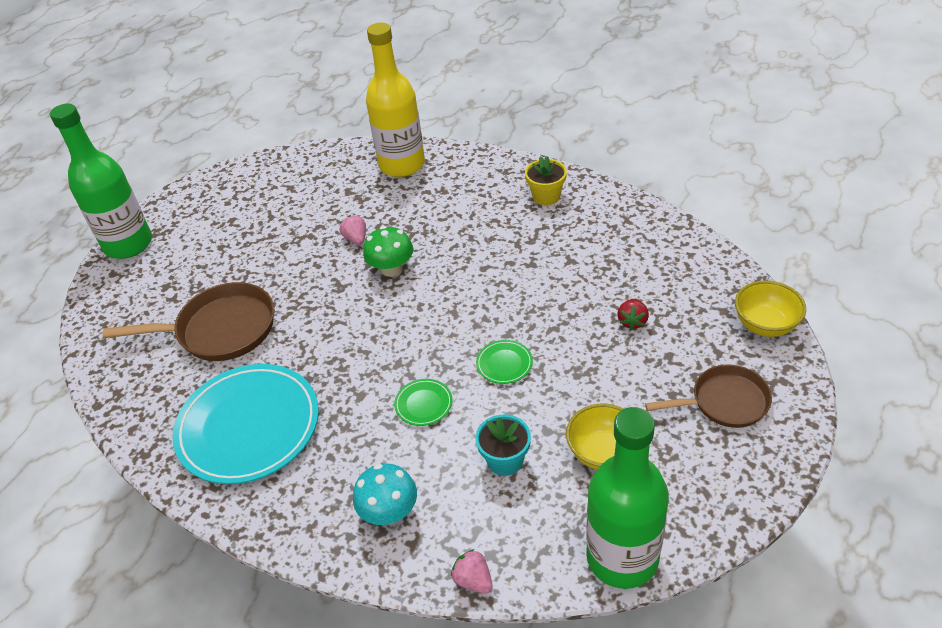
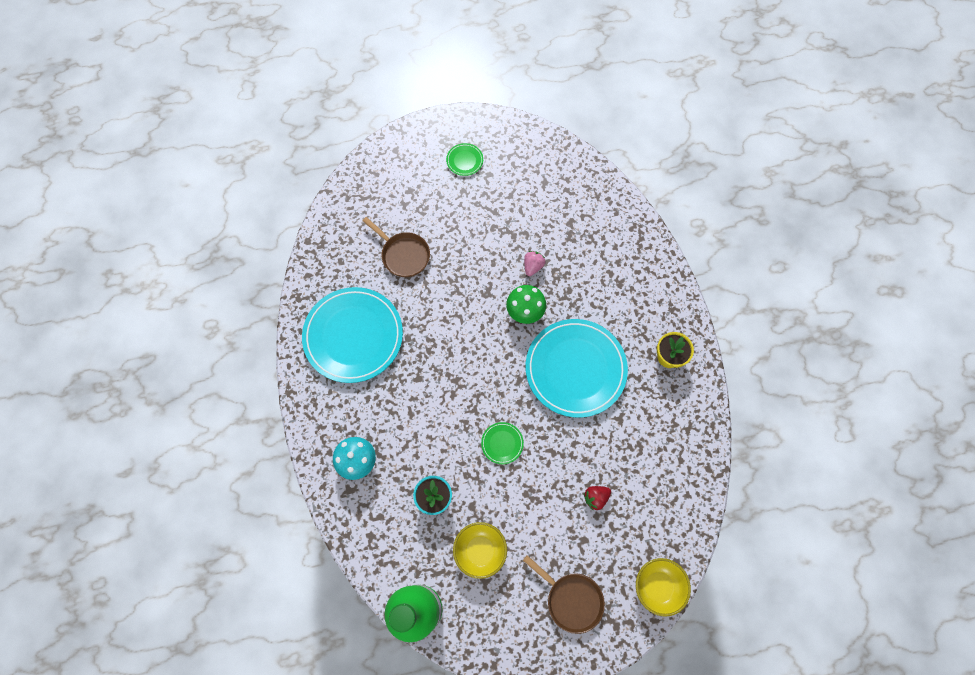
camera: 45 degrees right, 25 degrees up
(128, 244) = (423, 134): green bottle -> none
(220, 330) = (403, 255): brown pan -> brown pan, size x0.66
(402, 165) = (623, 234): yellow bottle -> none
(423, 404) = (438, 420): green plate -> green plate (464, 160)
(473, 580) = (350, 539): pink strawberry -> none
(488, 264) = (575, 369): none -> turquoise plate

